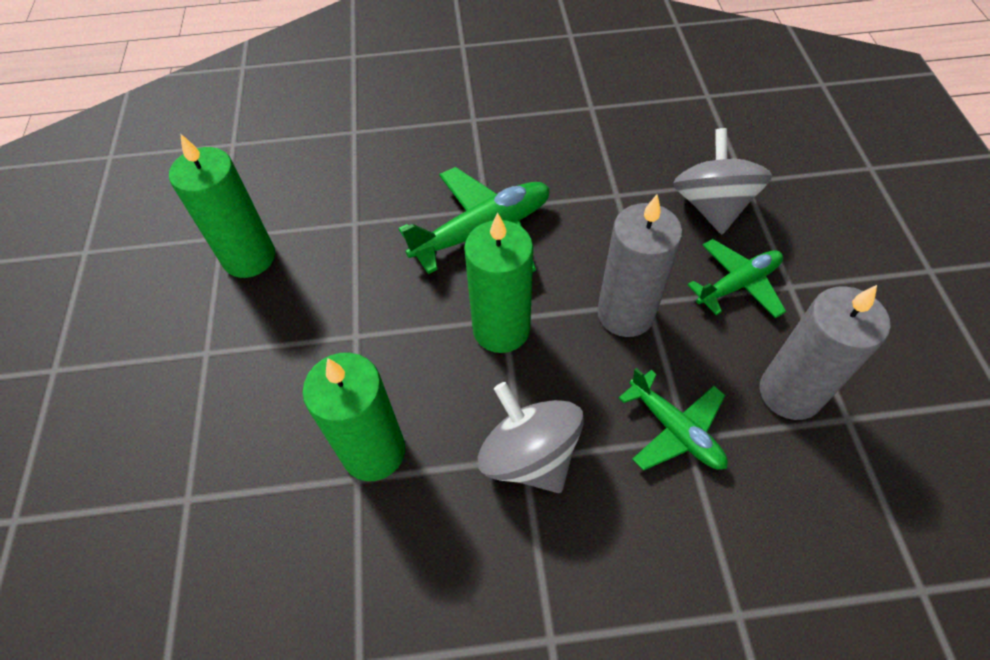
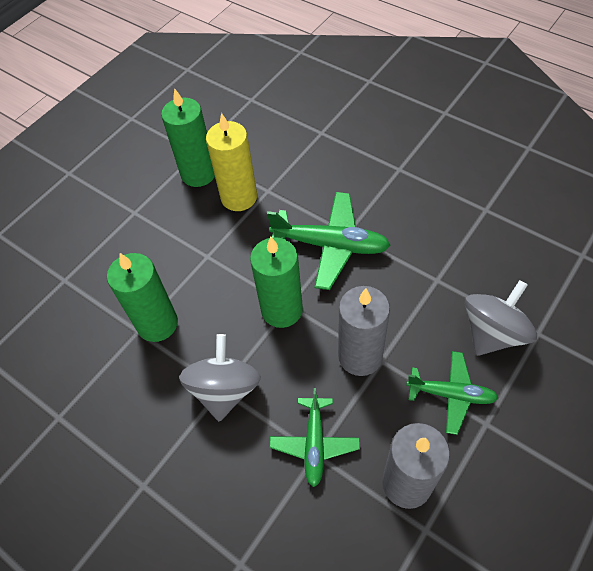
camera: 45 degrees right, 0 degrees up
(328, 250) = (239, 197): none -> yellow candle

